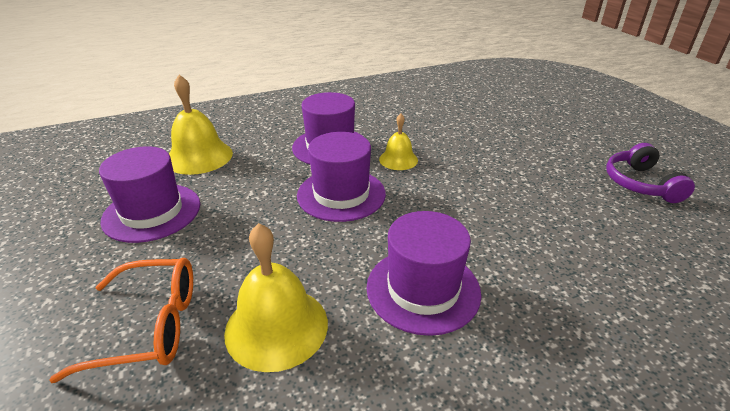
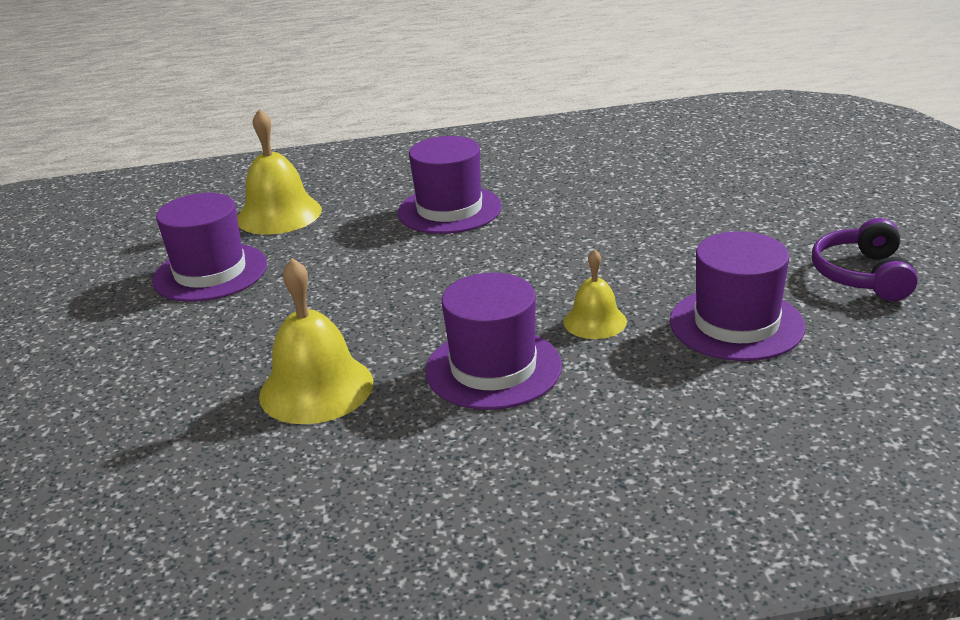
camera: 15 degrees right, 5 degrees down
(150, 326) = (188, 377): orange glasses -> none
(341, 194) = (440, 266): purple hat -> purple hat (736, 324)
(398, 159) = (534, 229): yellow bell -> yellow bell (595, 321)

